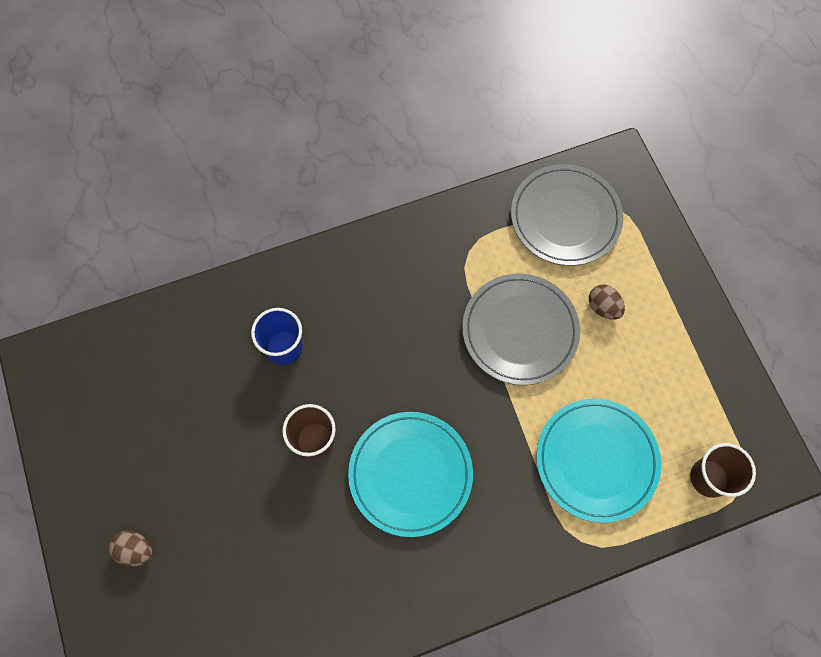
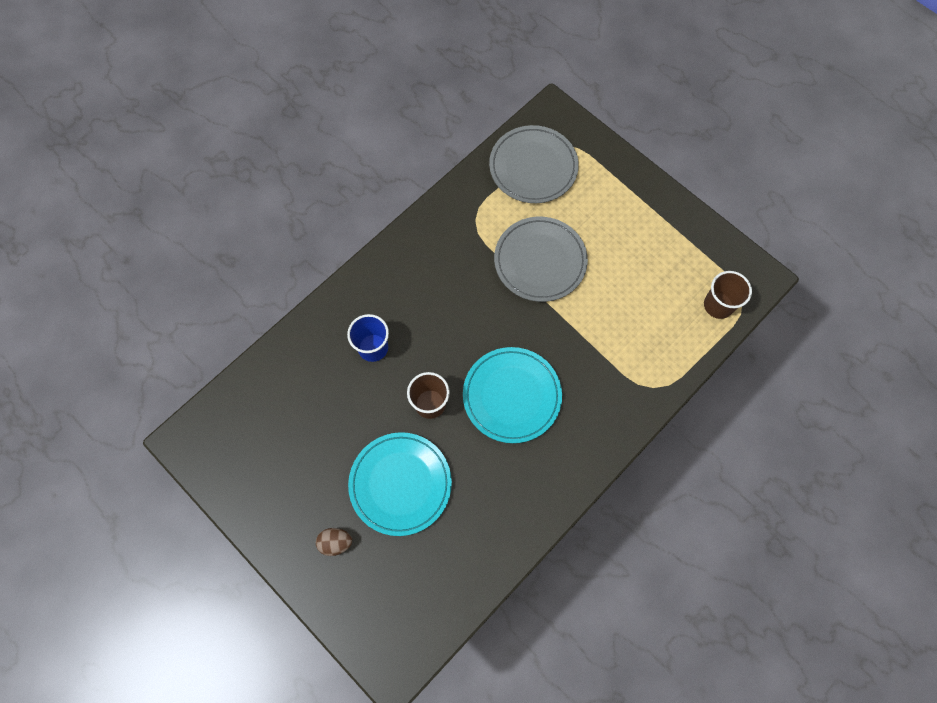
camera: 25 degrees left, 0 degrees up
(596, 460) = (637, 327): turquoise plate -> turquoise plate (400, 484)
(603, 307) = (590, 219): brown egg -> none

